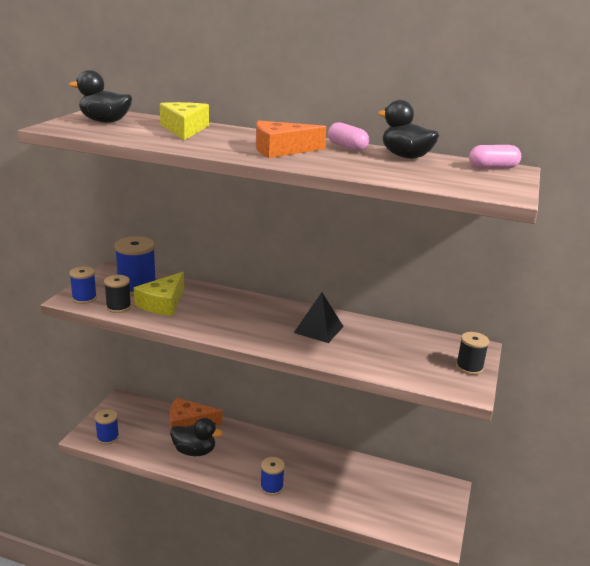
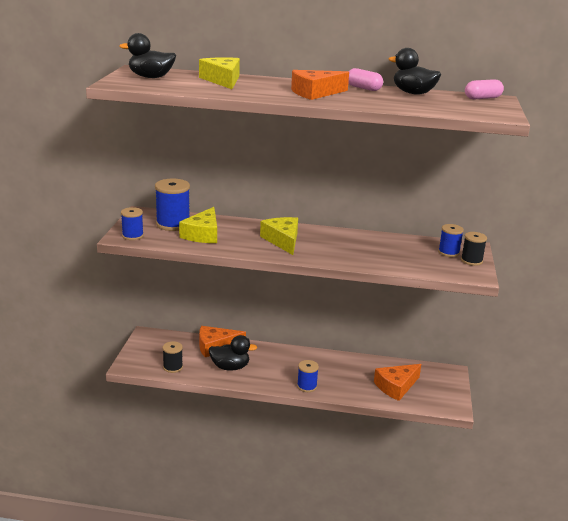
camera: 10 degrees left, 0 degrees up
(108, 437) = (148, 364): blue spool -> blue spool (448, 252)
(118, 307) = (167, 240): black spool -> black spool (173, 367)
(249, 319) = (283, 240): none -> yellow cheese
(319, 329) = (343, 244): black pyramid -> none
(376, 500) = (396, 386): none -> orange cheese

